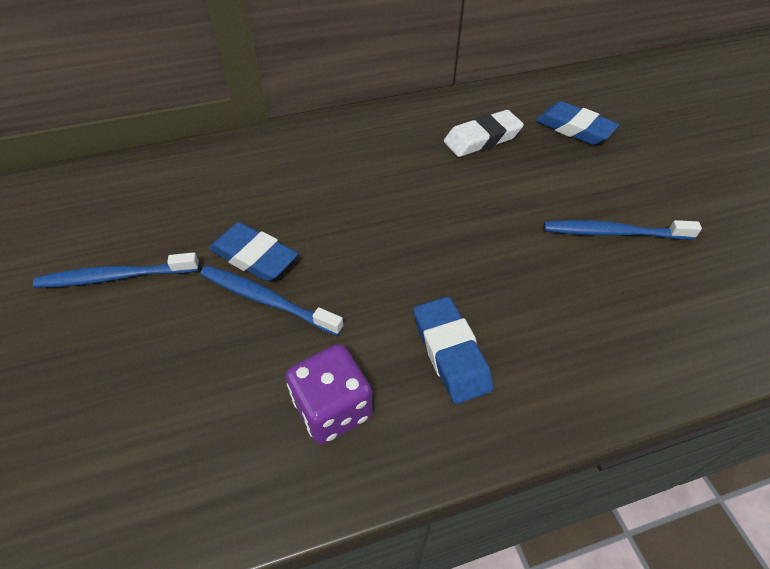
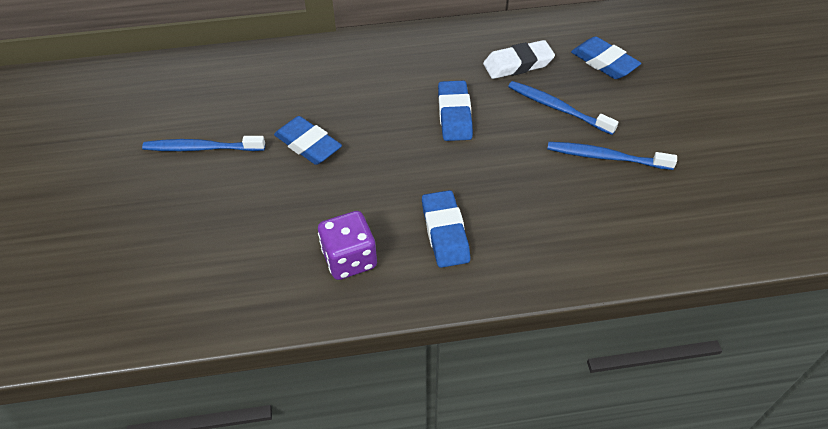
camera: 10 degrees right, 0 degrees up
(267, 300) = (313, 178): blue toothbrush -> blue toothbrush (557, 108)
(426, 202) = (454, 115): none -> blue eraser

